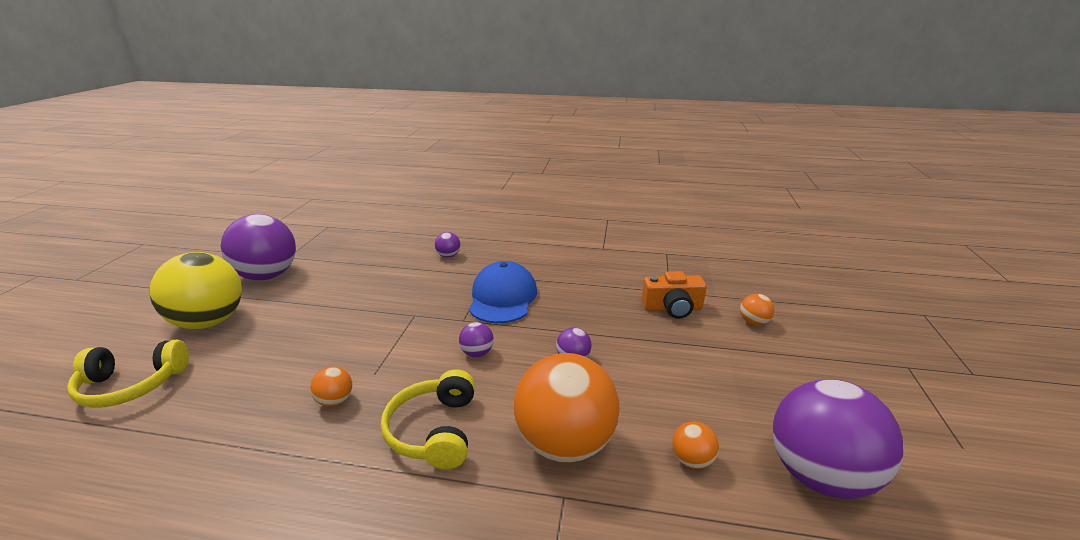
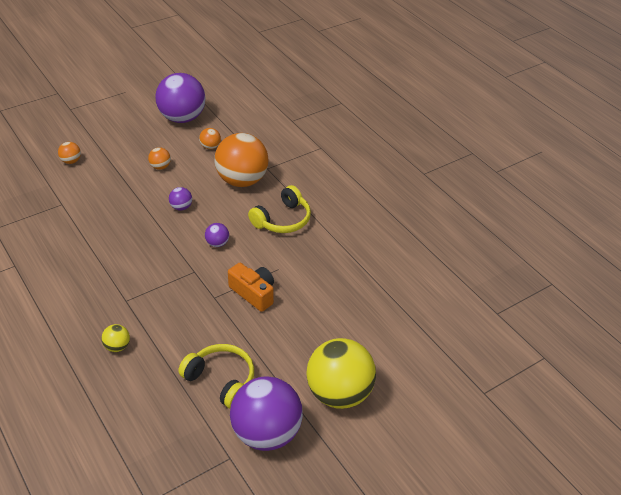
camera: 135 degrees left, 15 degrees up
(131, 385) = (405, 356): yellow headphones -> yellow headphones (221, 380)
(335, 401) = (309, 265): orange ball -> orange ball (160, 167)
(448, 256) = (117, 346): purple ball -> yellow ball
(503, 297) = (149, 271): blue cap -> none
(672, 308) = (84, 194): orange camera -> orange camera (253, 293)

